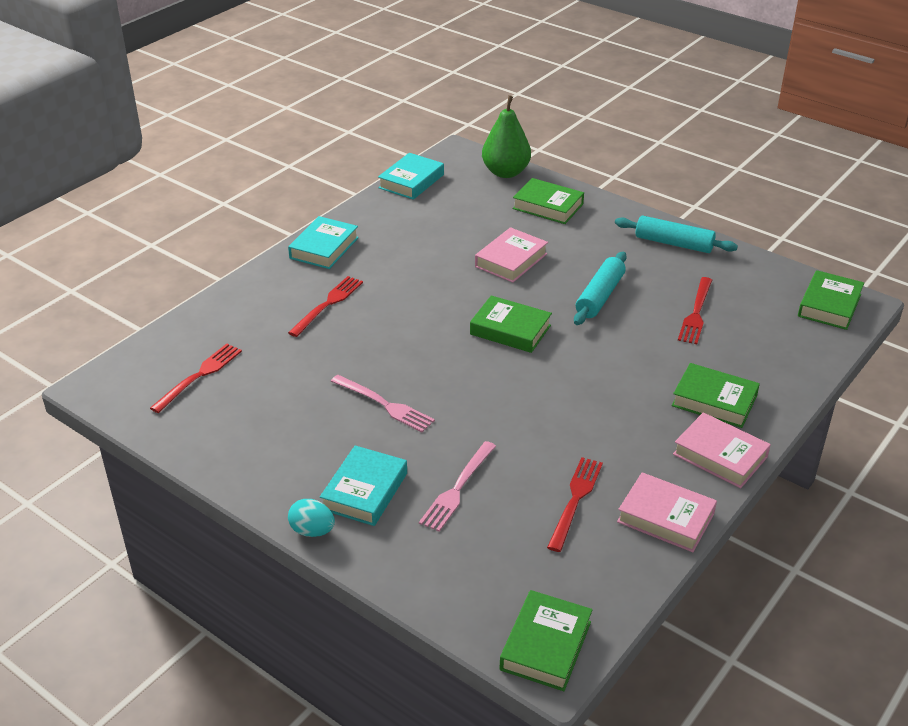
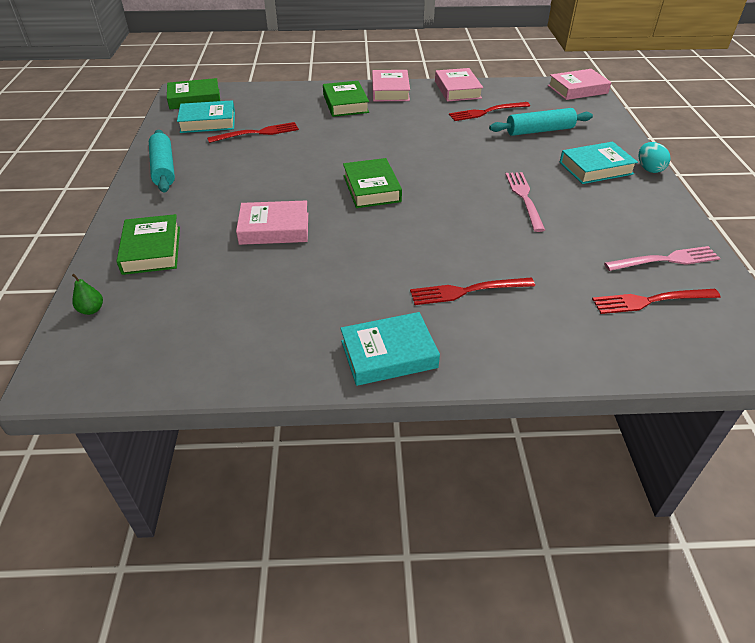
camera: 130 degrees left, 5 degrees up
(411, 181) = (173, 374): turquoise book -> turquoise book (208, 122)
(457, 489) = (540, 143): pink fork -> pink fork (666, 260)
(505, 172) = (91, 310): green pear -> green pear, size x0.41
(546, 645) = (577, 89): green book -> pink book
(600, 296) = (280, 171): turquoise rolling pin -> turquoise rolling pin (539, 131)

